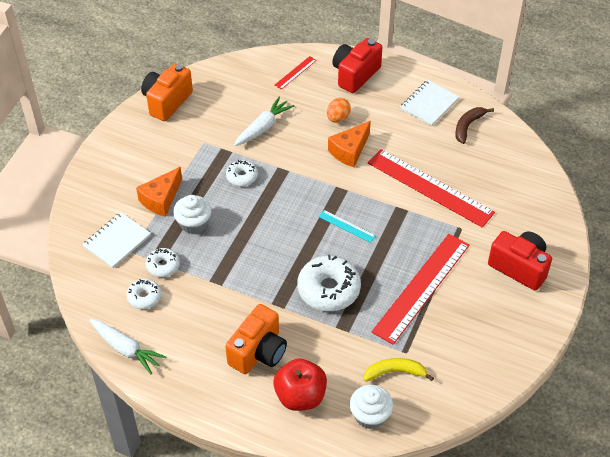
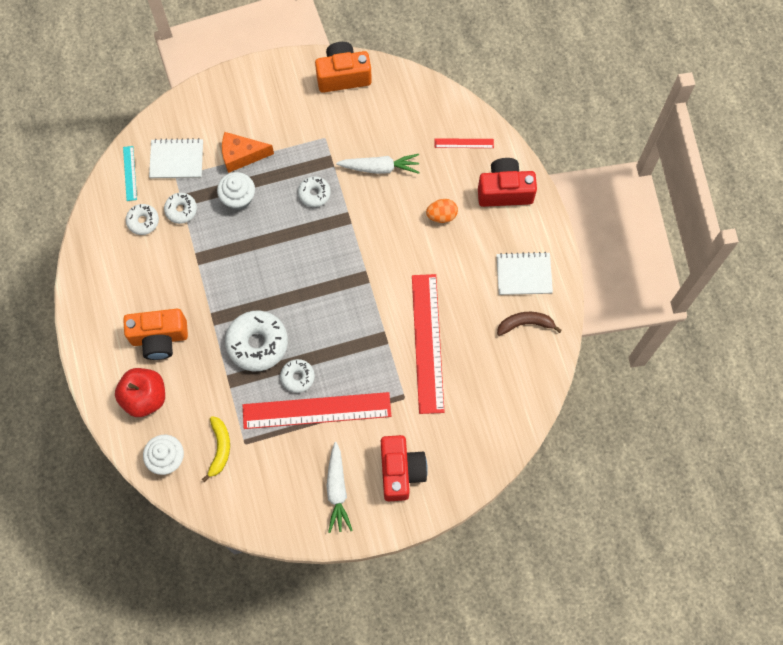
camera: 50 degrees right, 20 degrees up
(126, 349) = (89, 247): white carrot -> white carrot (337, 491)
(346, 226) = (331, 309): turquoise ruler -> turquoise ruler (129, 173)
(349, 151) = (413, 252): orange cheese -> none
(382, 282) = (297, 377): none -> white donut
(395, 372) = (219, 449): yellow banana -> yellow banana turned 45 degrees clockwise

